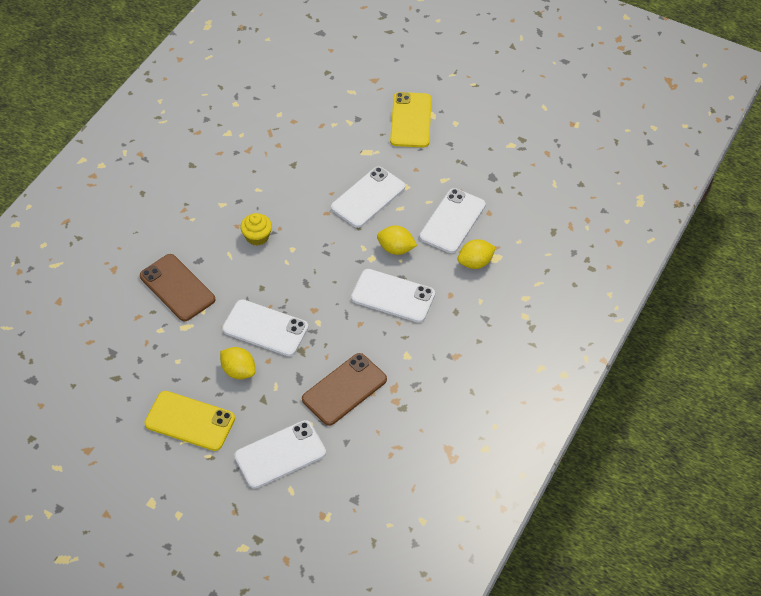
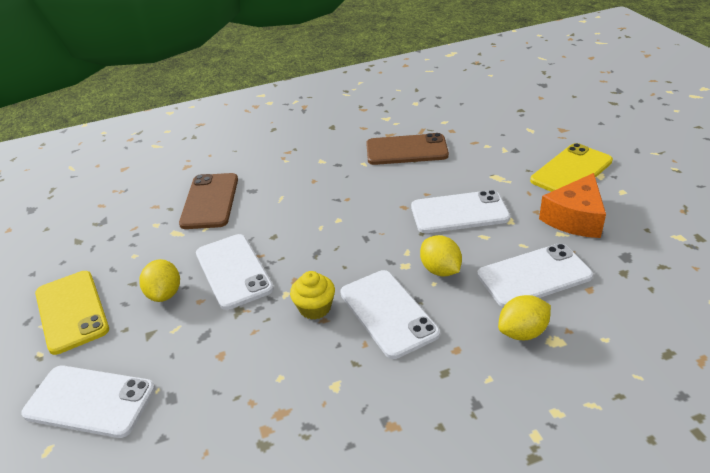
camera: 45 degrees right, 15 degrees down
(257, 237) = (319, 196): yellow cupcake -> yellow cupcake (315, 308)
(344, 389) = (230, 377): brown phone -> brown phone (406, 150)
(443, 162) = (575, 218): none -> orange cheese
(475, 262) = (522, 332): yellow lemon -> yellow lemon turned 45 degrees counterclockwise

